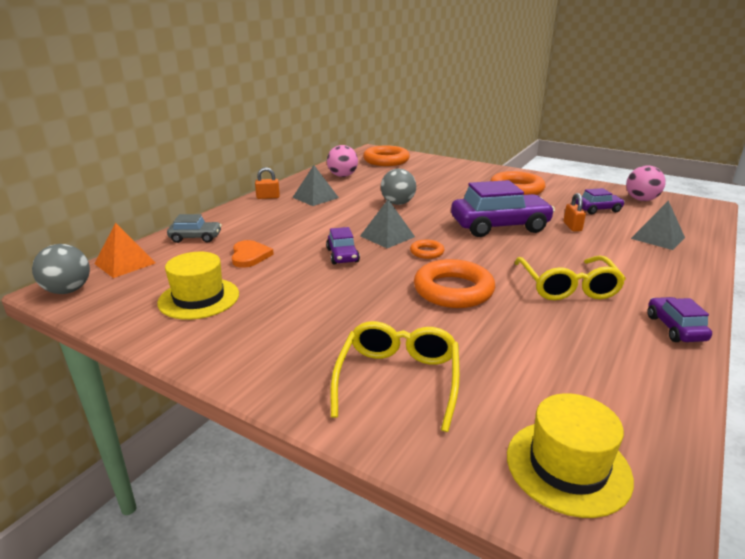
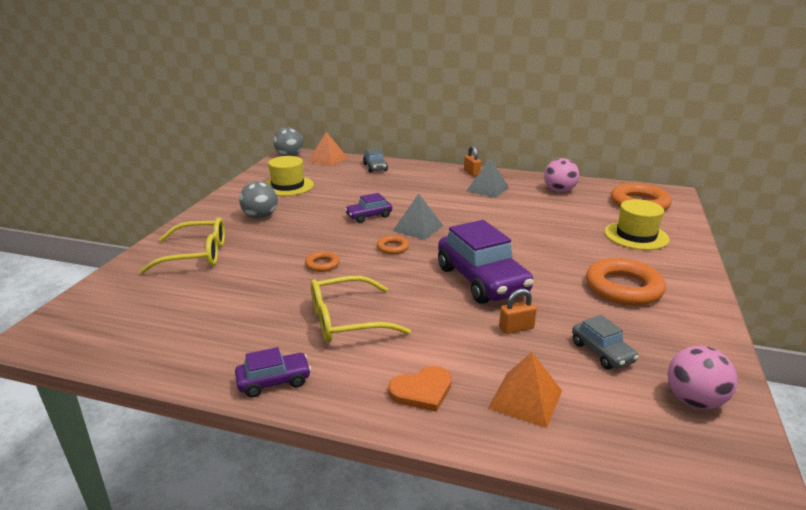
camera: 75 degrees right, 0 degrees up
(250, 256) = (353, 187): orange heart -> orange heart (422, 391)
(398, 203) = (504, 224): grey ball -> grey ball (260, 217)
(453, 290) = (322, 264): orange ring -> orange ring, size x0.49
(568, 466) = (101, 314): yellow hat -> yellow hat (636, 236)
(598, 209) = (602, 352): purple car -> grey car
(658, 238) = (525, 399): grey pyramid -> orange pyramid

